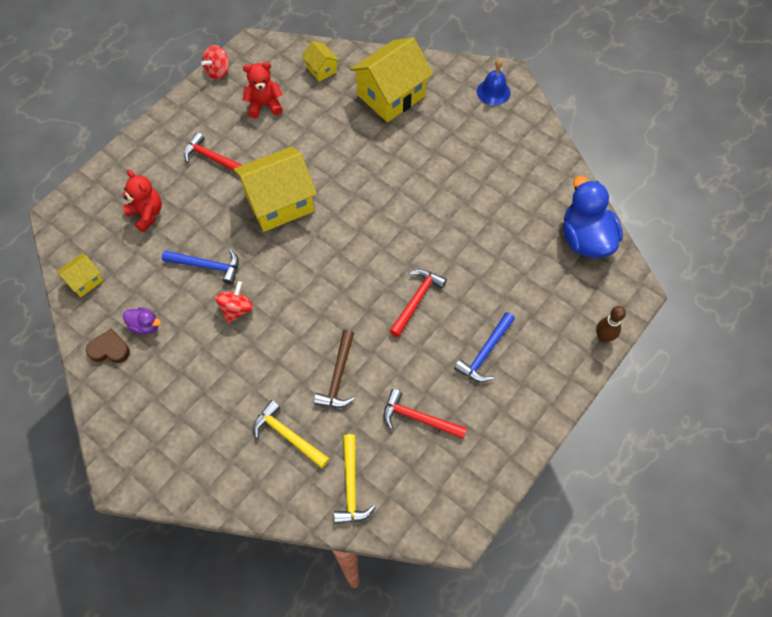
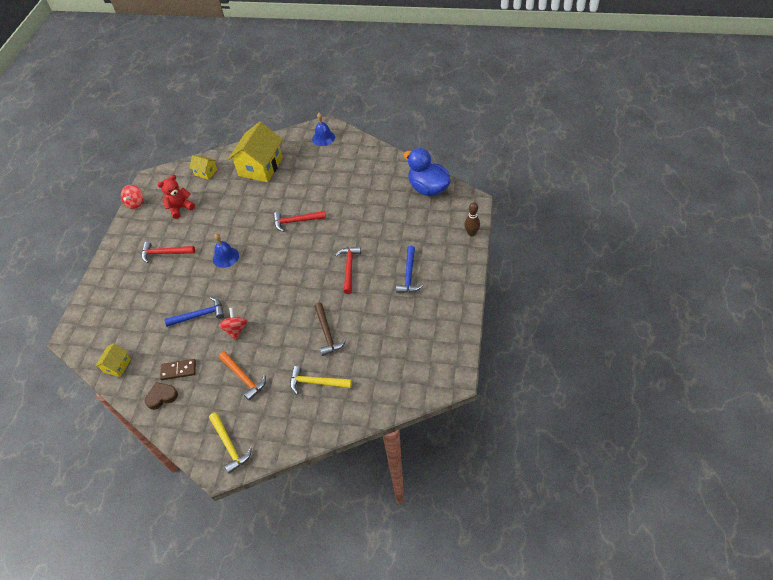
camera: 25 degrees left, 10 degrees down
(145, 326) = (178, 370): purple duck -> brown domino
(147, 214) = (137, 306): red teddy bear -> none
(210, 379) = (243, 378): none -> orange hammer
(279, 202) = (225, 257): yellow house -> blue bell
(351, 486) = (375, 389): yellow hammer -> yellow hammer (229, 445)
(418, 418) = (392, 330): red hammer -> red hammer (296, 221)

